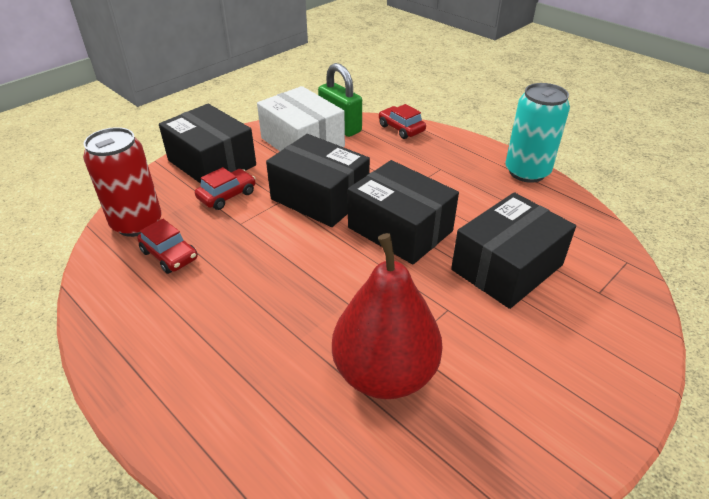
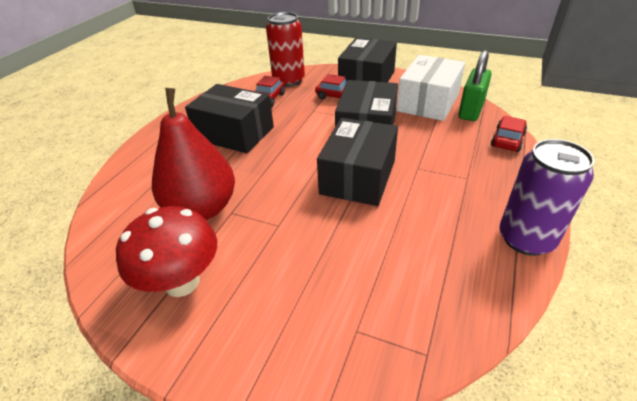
camera: 70 degrees right, 0 degrees up
(507, 267) = (350, 251): black box -> black box (234, 133)
(509, 413) = (182, 282): none -> red mushroom
(527, 172) = (526, 239): turquoise can -> purple can

